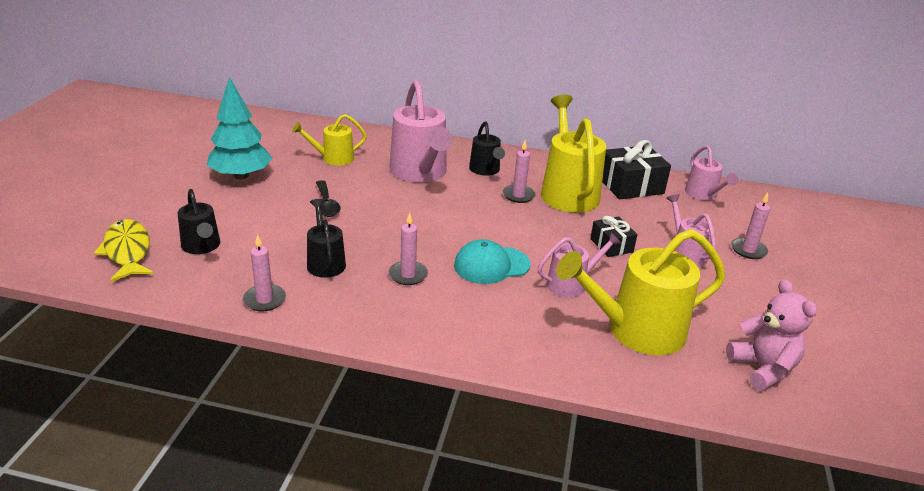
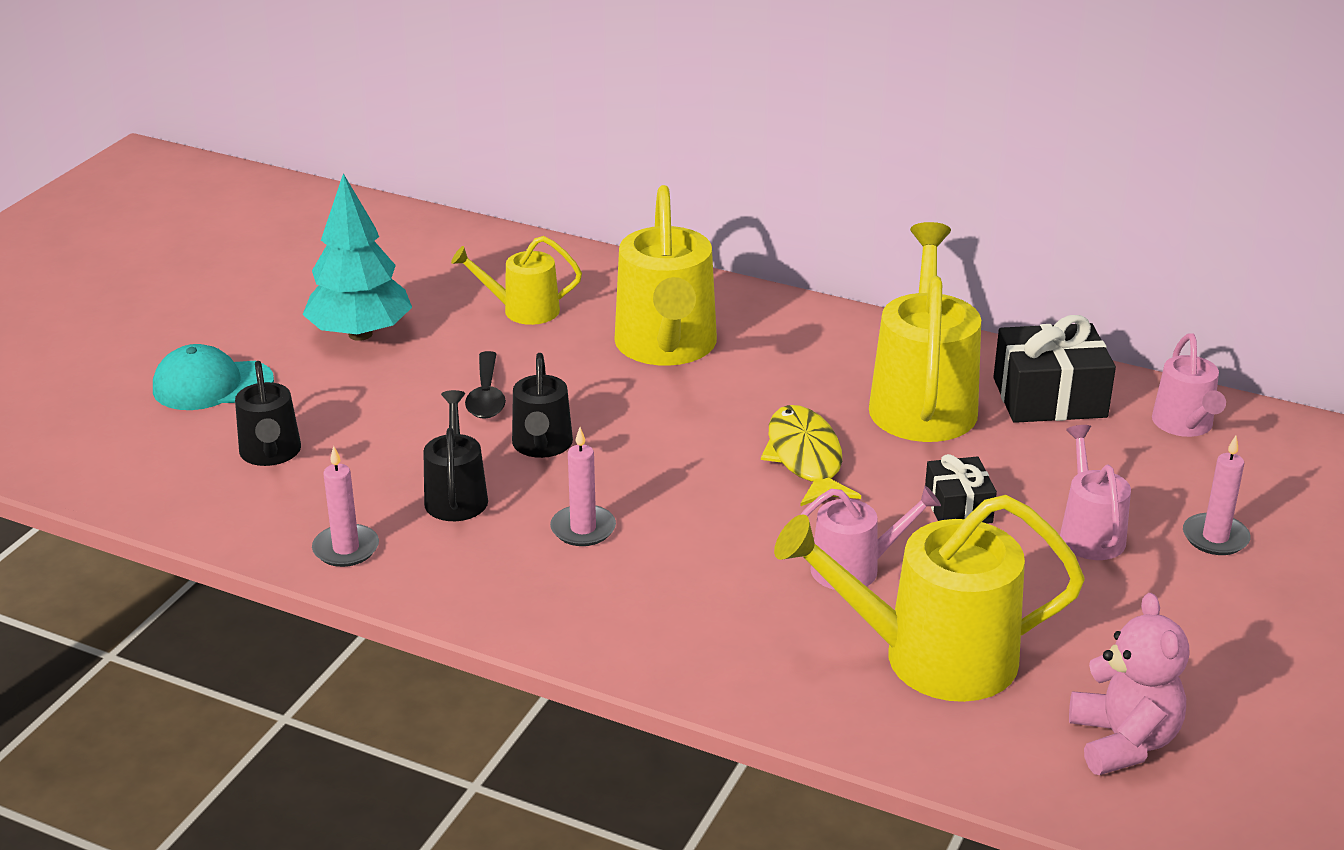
camera: 15 degrees right, 0 degrees up
(127, 251) = (158, 452): yellow fish -> yellow fish (805, 458)
(420, 172) = (666, 346): pink watering can -> yellow watering can
(485, 170) = (787, 349): black watering can -> black watering can (542, 445)
(491, 265) = (729, 524): turquoise cap -> turquoise cap (212, 385)
(518, 195) = (828, 402): pink candle -> none

